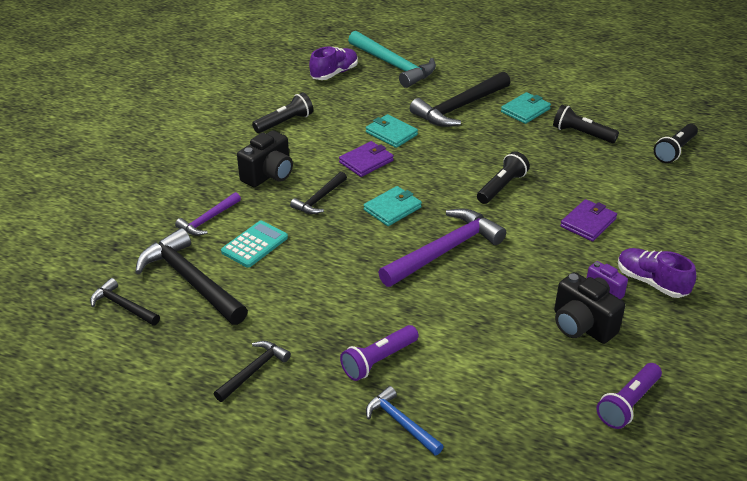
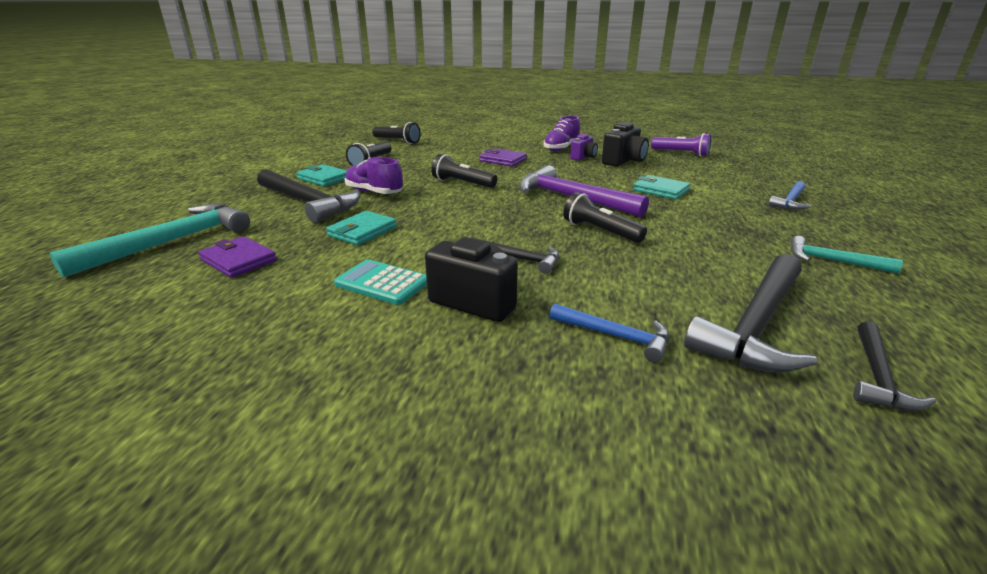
camera: 100 degrees left, 10 degrees down
(208, 220) = (615, 336): purple hammer -> blue hammer
(254, 245) = (641, 289): turquoise calculator -> turquoise calculator (382, 283)
(254, 371) = (832, 261): black hammer -> turquoise hammer
(285, 122) = (318, 308): black flashlight -> black flashlight (600, 231)
(334, 73) = (163, 283): purple shoe -> purple shoe (374, 192)
(366, 161) = (428, 240): purple wallet -> purple wallet (239, 260)
(378, 360) = (739, 212): purple flashlight -> none
(392, 208) = (519, 221): turquoise wallet -> turquoise wallet (660, 190)

